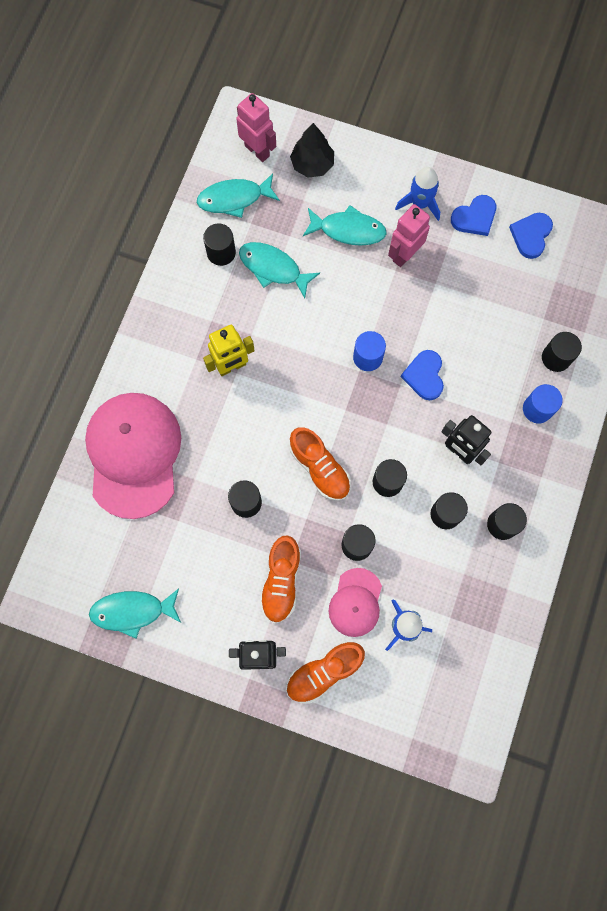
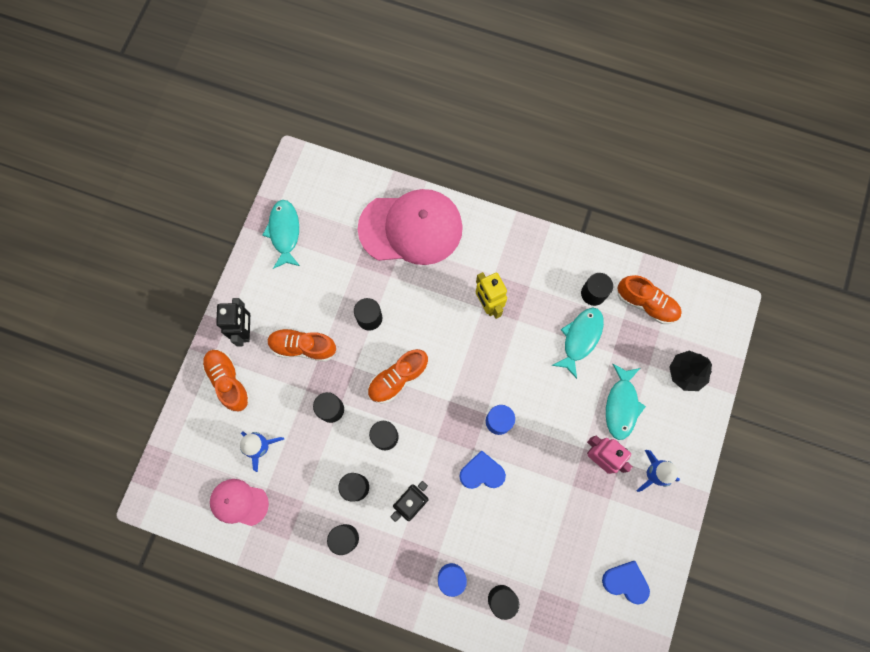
camera: 90 degrees right, 0 degrees up
(234, 199) = (646, 303): turquoise fish -> orange shoe
(257, 150) = (696, 323): pink robot -> none
(355, 602) = (283, 408): pink cap -> pink cap (239, 502)
(474, 217) = (641, 526): blue heart -> none

